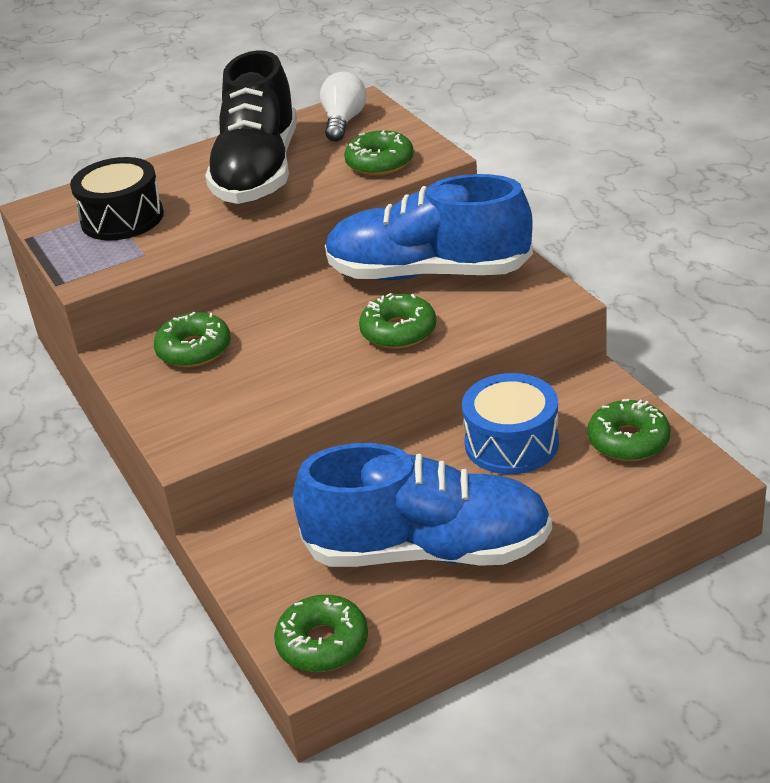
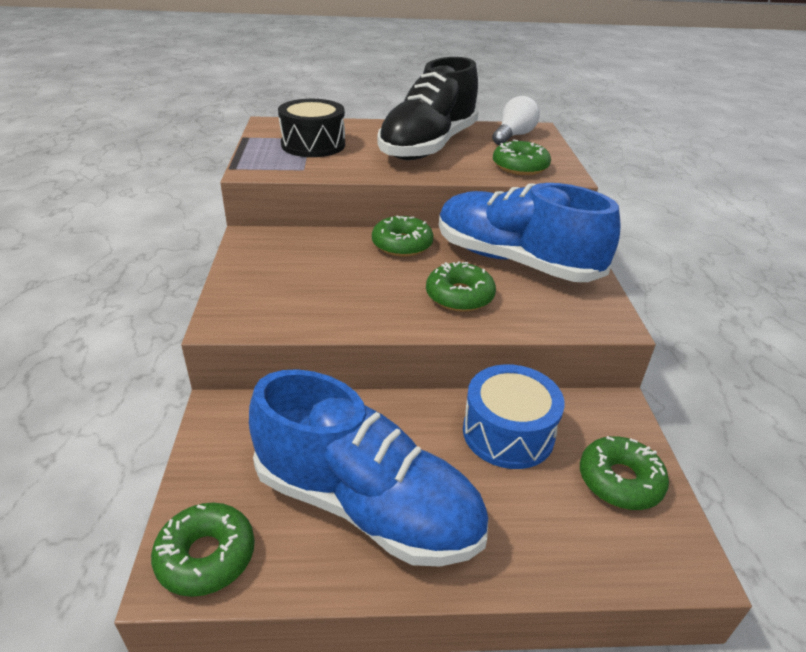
camera: 20 degrees right, 0 degrees up
(194, 350) = (301, 251): green donut -> green donut (402, 244)

